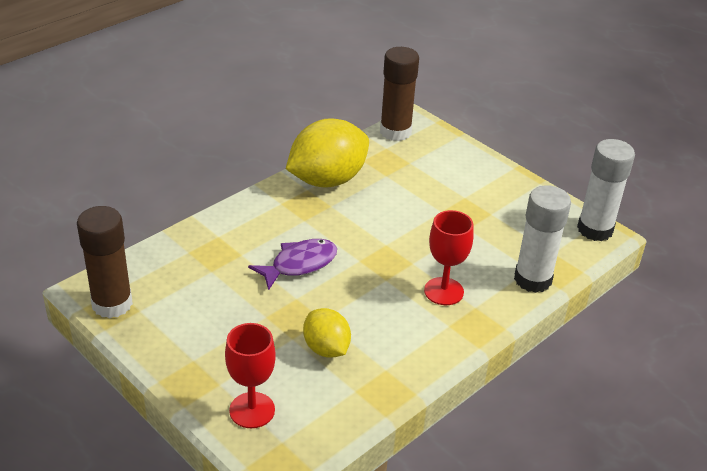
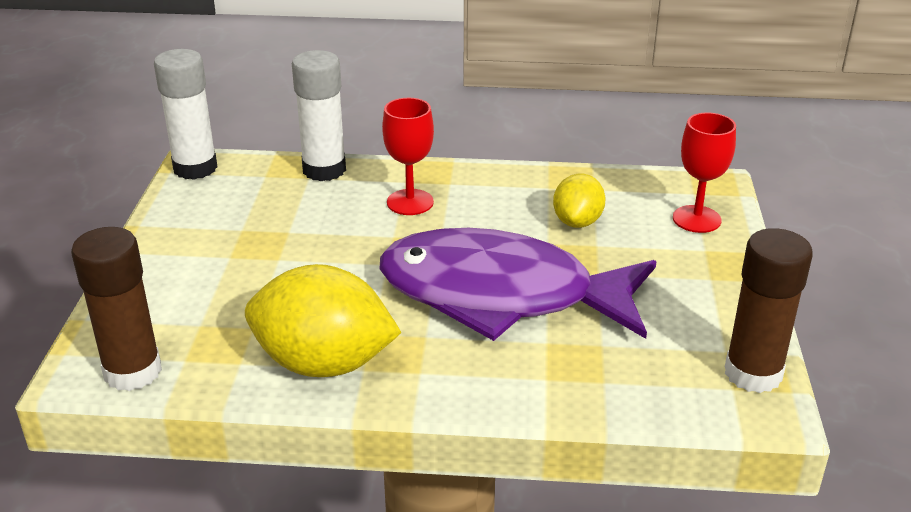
camera: 130 degrees left, 5 degrees down
(299, 264) = (501, 295): purple fish -> purple fish, size x2.21

